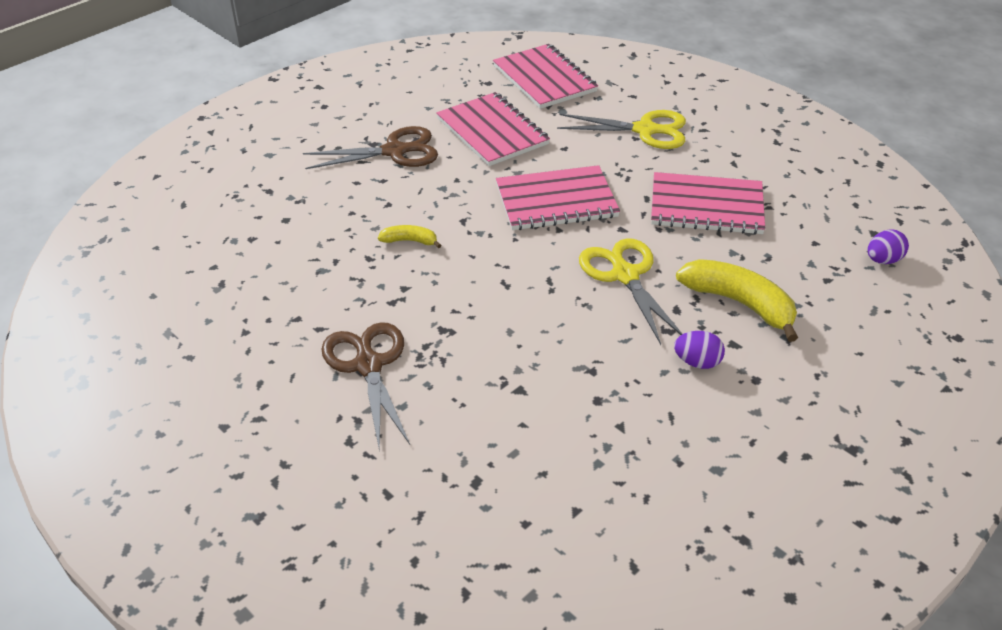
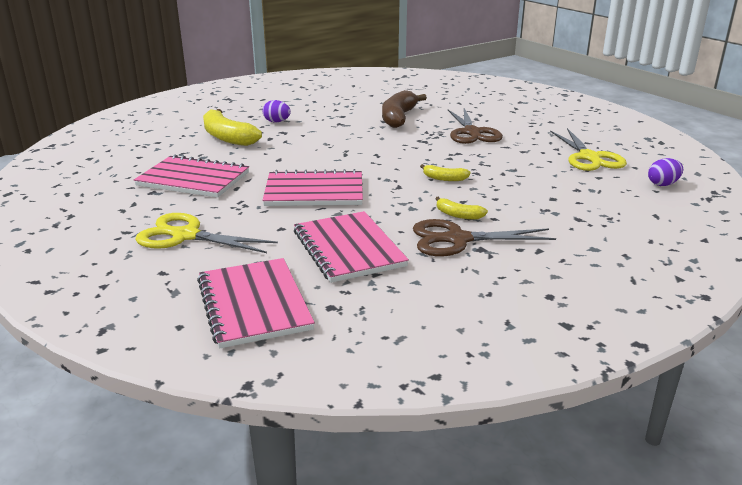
camera: 170 degrees left, 15 degrees down
(393, 182) = (458, 215): none -> yellow banana
(497, 405) = (398, 118): none -> brown banana
(625, 275) = (290, 152): yellow scissors -> yellow scissors (589, 157)
(883, 260) = (107, 146): purple egg -> purple egg (663, 184)

